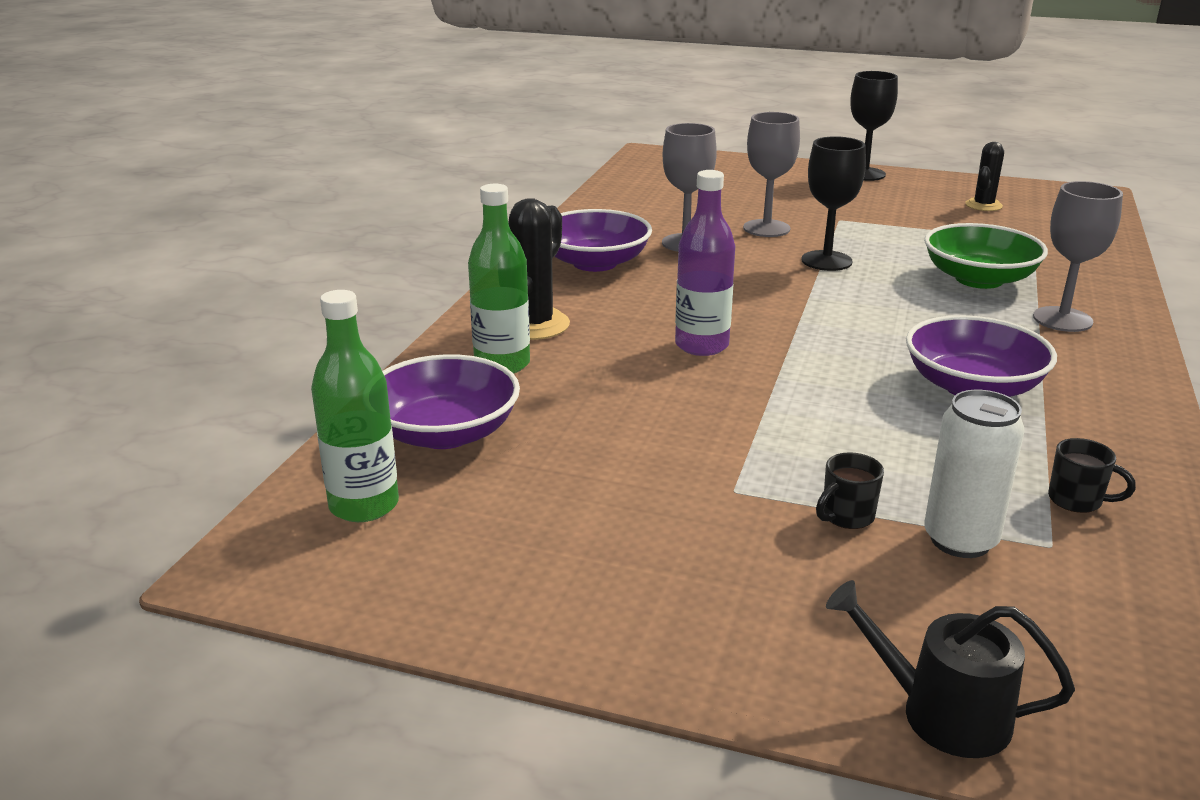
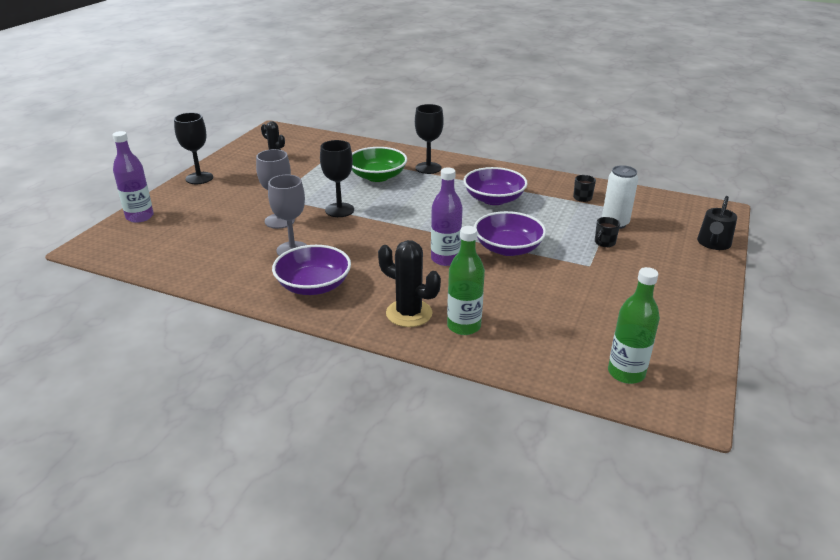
camera: 85 degrees left, 5 degrees up
(445, 433) = (548, 347): purple bowl -> purple bowl (508, 248)
(734, 162) = (140, 217): none -> purple bottle
(846, 516) = (604, 243): black mug -> black mug turned 75 degrees clockwise
(1062, 319) = (428, 168): grey goblet -> black goblet

